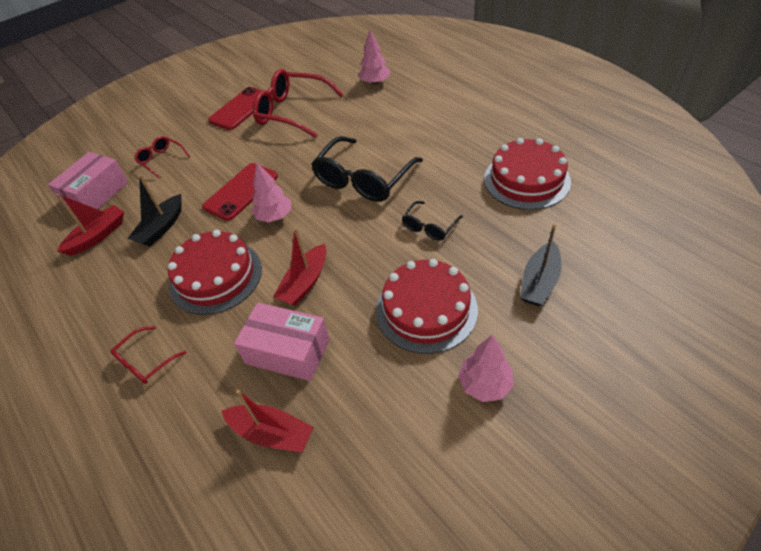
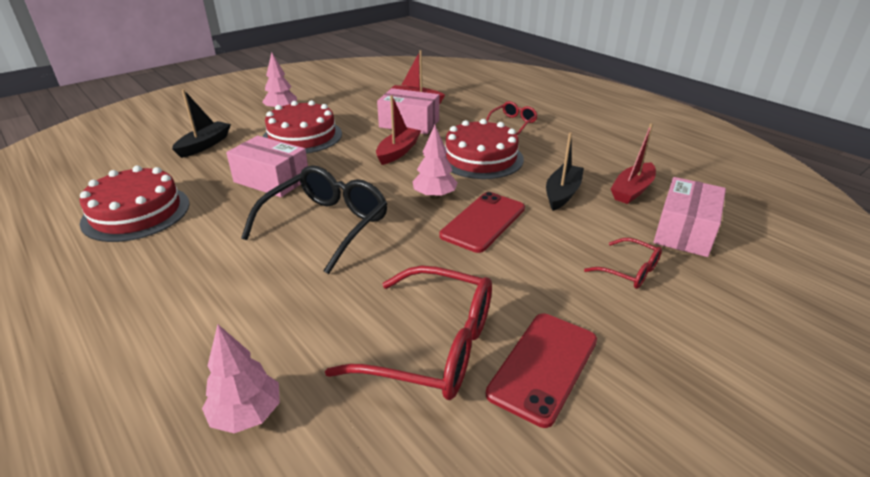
camera: 175 degrees right, 15 degrees down
(429, 227) = (271, 180): black glasses -> pink box

